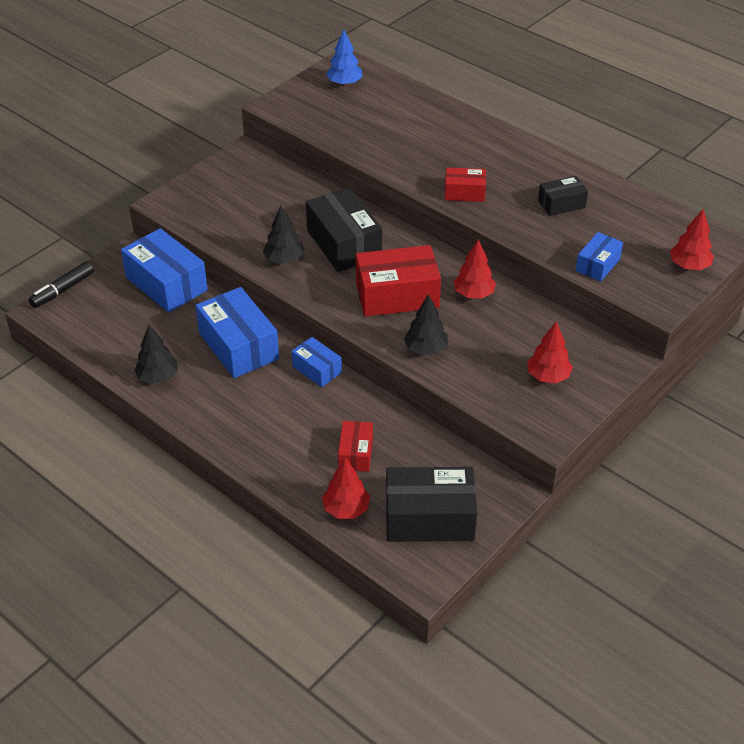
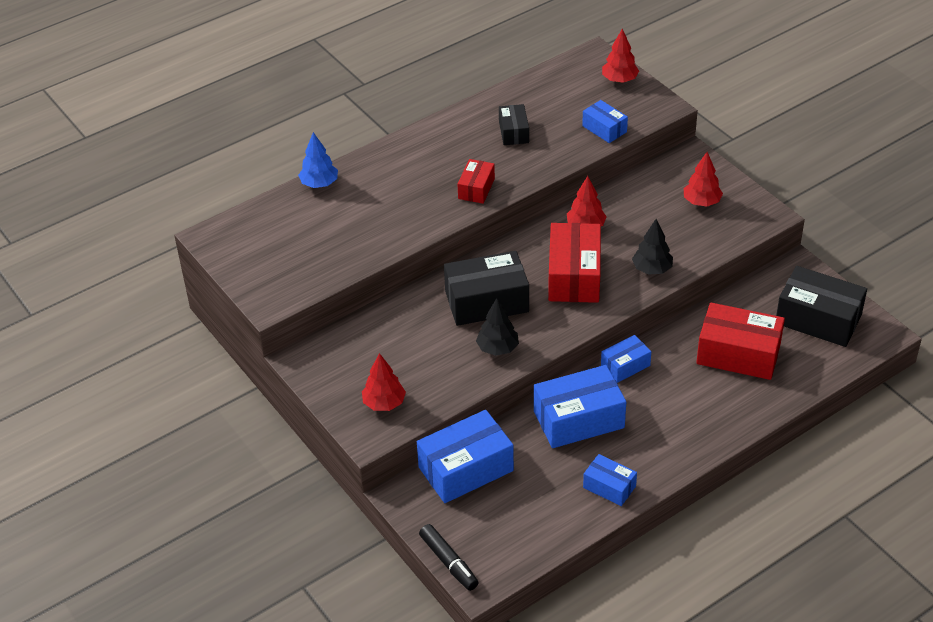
camera: 75 degrees left, 0 degrees up
(158, 377) = (609, 487): black tree -> blue box
(344, 83) = (251, 243): blue tree -> blue tree (319, 184)
(346, 509) = (802, 369): red tree -> red tree (384, 403)
(355, 453) = (738, 354): red box -> red box, size x1.83
(429, 518) = (818, 319): black box -> black box turned 75 degrees counterclockwise

